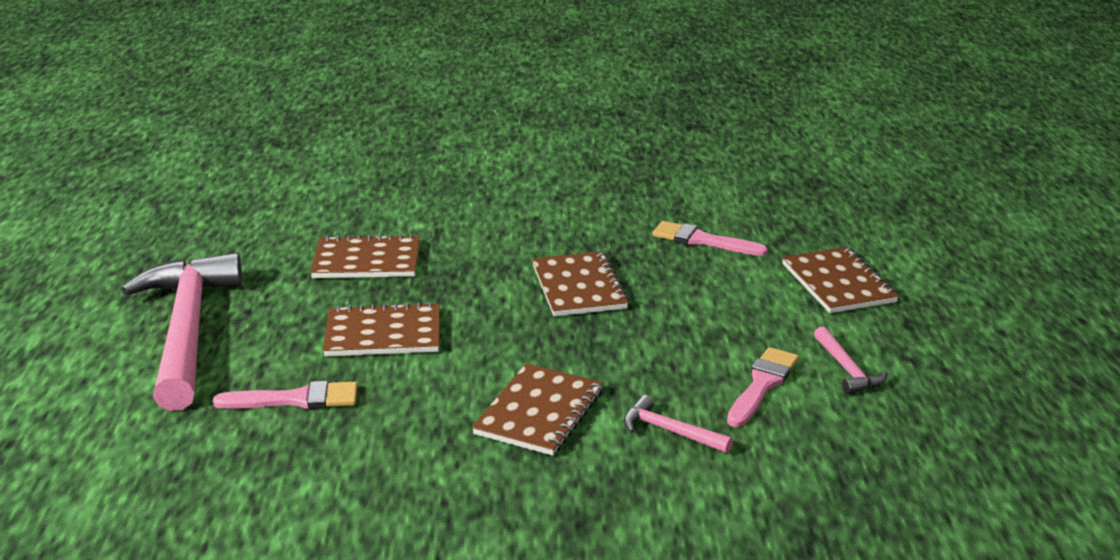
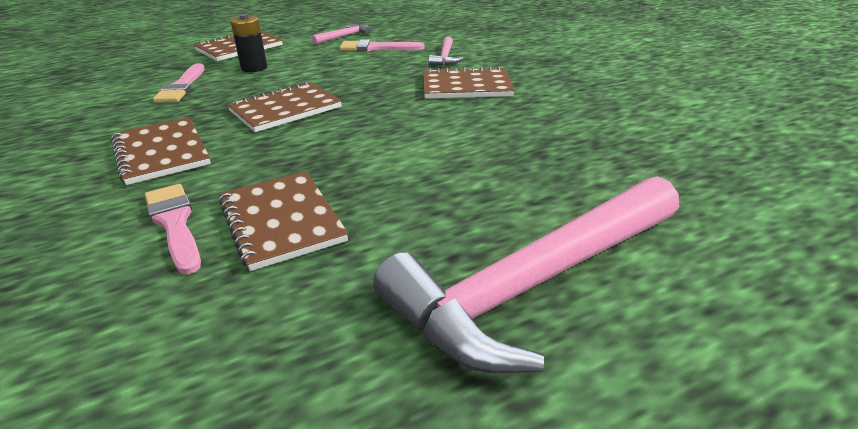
camera: 115 degrees left, 5 degrees up
(296, 399) = (559, 165): pink brush -> pink brush (174, 223)
(383, 334) = (425, 162): brown notebook -> brown notebook (161, 153)
(738, 284) = (254, 68): none -> black battery

